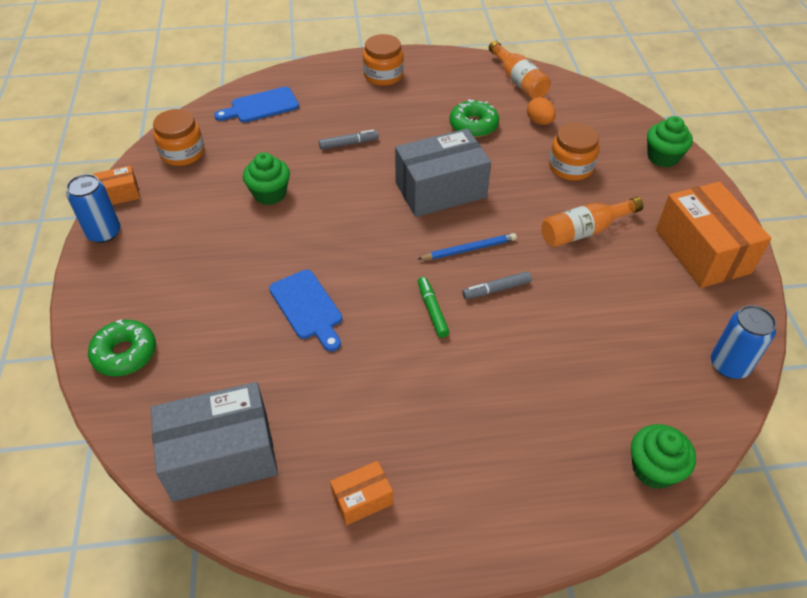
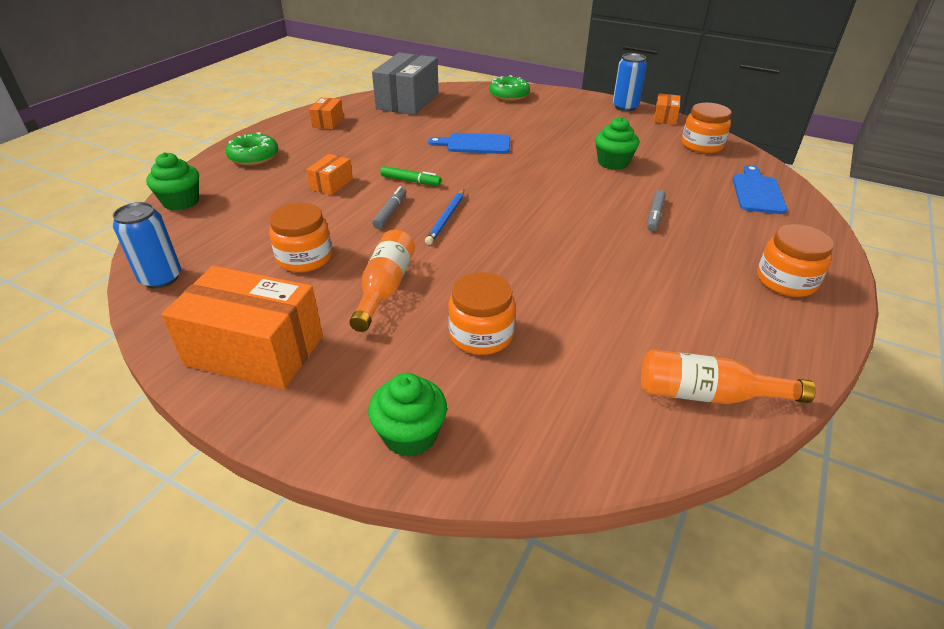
camera: 125 degrees right, 10 degrees down
(440, 190) = (536, 235): grey box -> none
(473, 125) = (626, 302): green donut -> green donut (254, 157)
(497, 367) = (331, 184): none -> orange box
(539, 122) = (590, 359): orange egg -> none
(608, 297) = (304, 258): none -> orange jar

